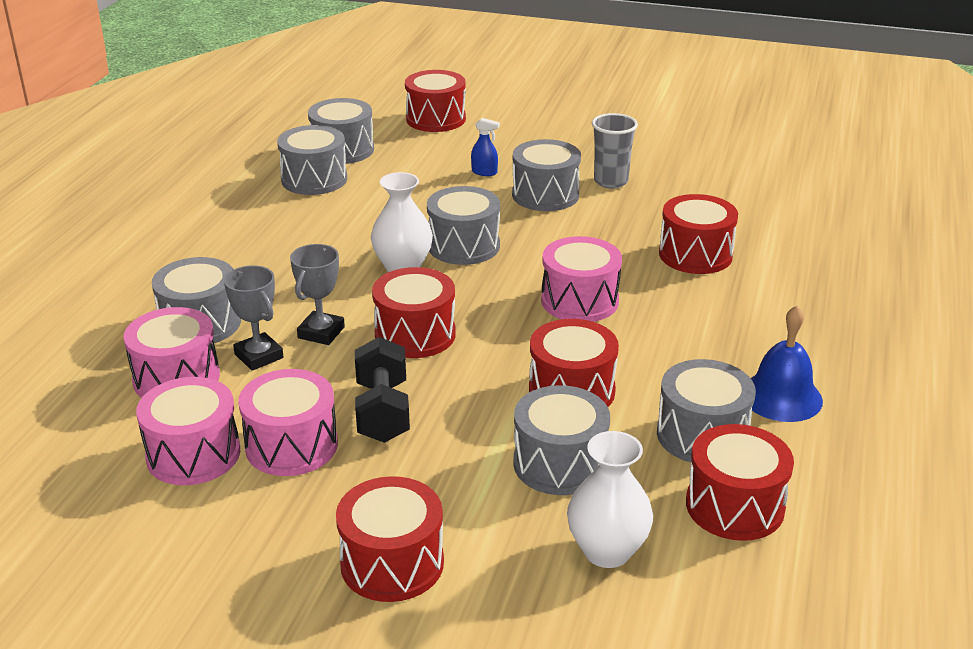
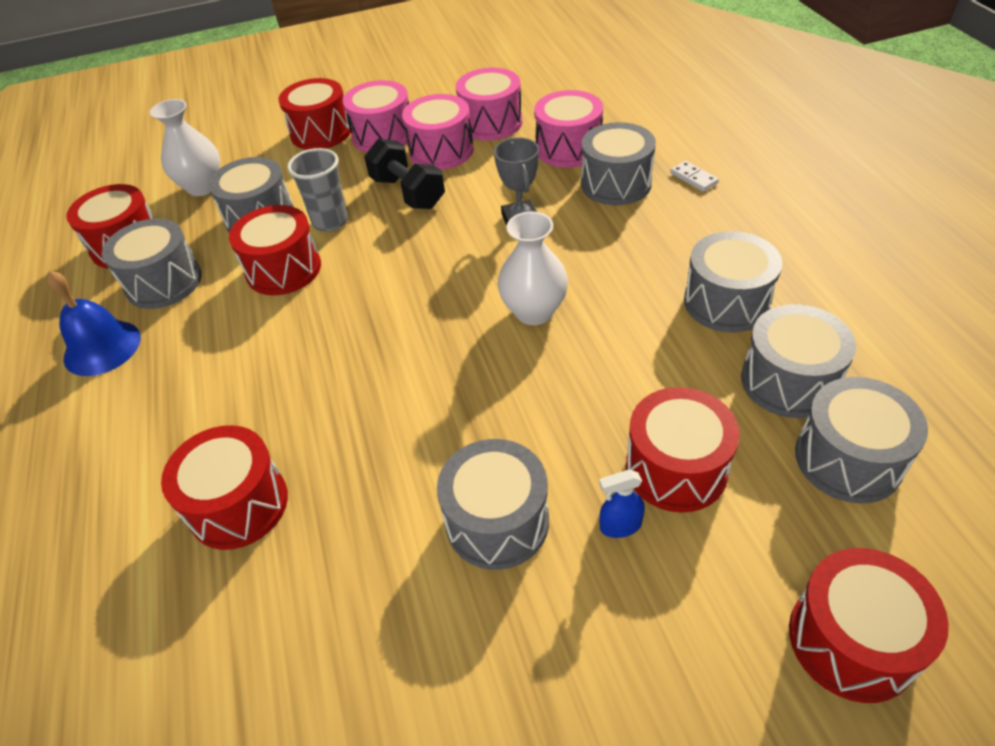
camera: 150 degrees right, 15 degrees up
(139, 297) = (693, 178): none -> white domino
(259, 356) = (539, 184): grey trophy -> none
(415, 334) = (447, 254): red drum -> red drum (676, 468)
(463, 246) = (507, 371): grey drum -> grey drum (726, 302)
(579, 301) = (333, 361): pink drum -> pink drum (383, 135)
(611, 181) = (432, 617): grey cup -> grey cup (330, 222)

